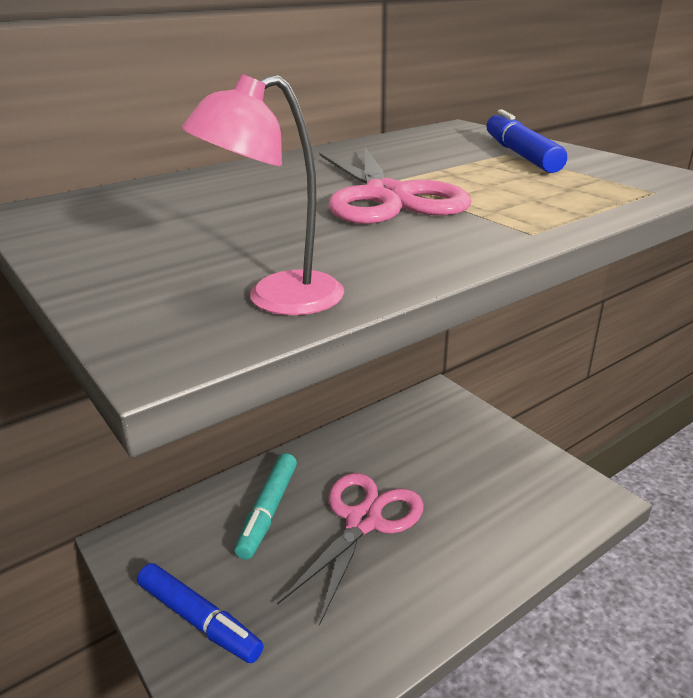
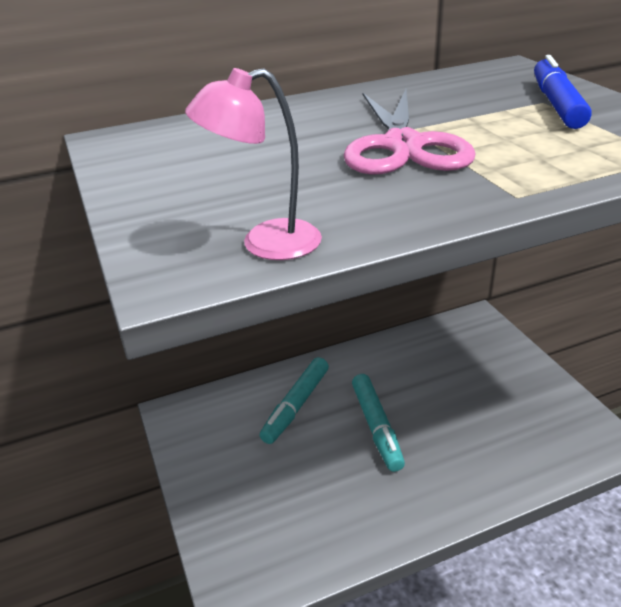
camera: 15 degrees right, 5 degrees up
(199, 620) = (221, 486): blue marker -> none
(363, 521) = (376, 427): pink scissors -> turquoise marker

